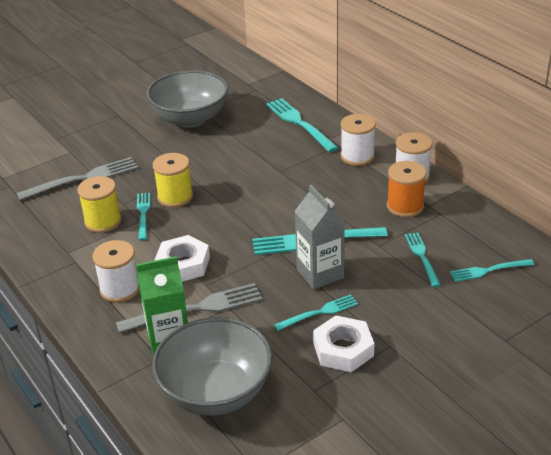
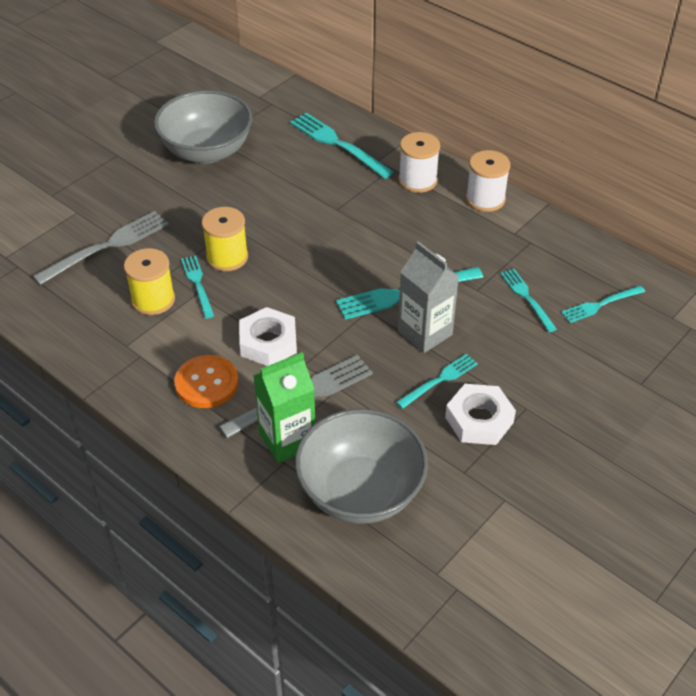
camera: 15 degrees left, 10 degrees up
(120, 289) = (206, 383): white spool -> orange button
(405, 206) = (489, 238): orange spool -> none

